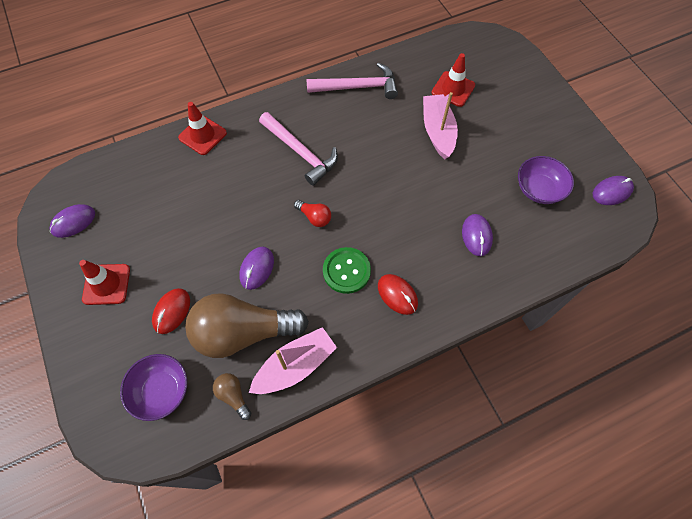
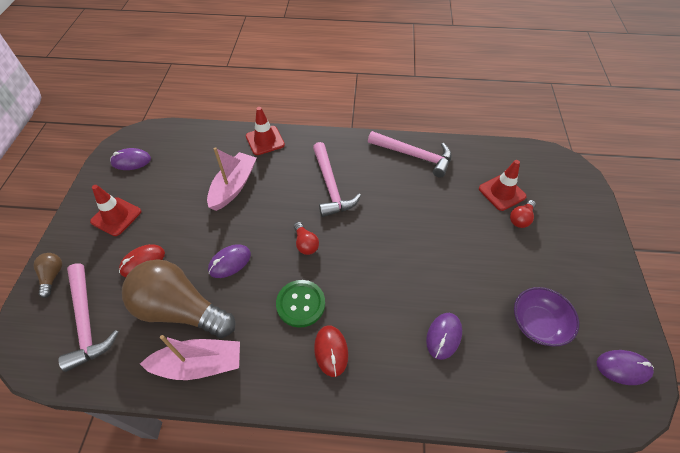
camera: 30 degrees right, 10 degrees down
(161, 391) = (86, 322): purple bowl -> pink hammer
(233, 396) = (133, 360): brown light bulb -> brown light bulb (52, 276)
(437, 131) = (464, 222): pink boat -> pink boat (233, 186)
(481, 106) = (520, 219): none -> red light bulb

